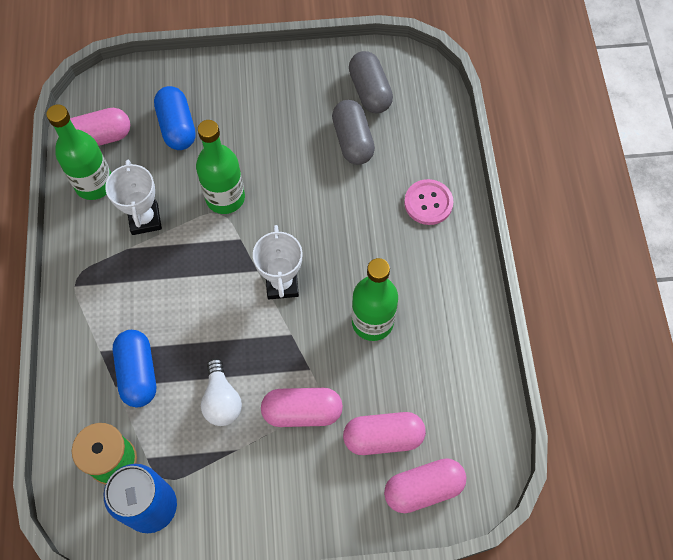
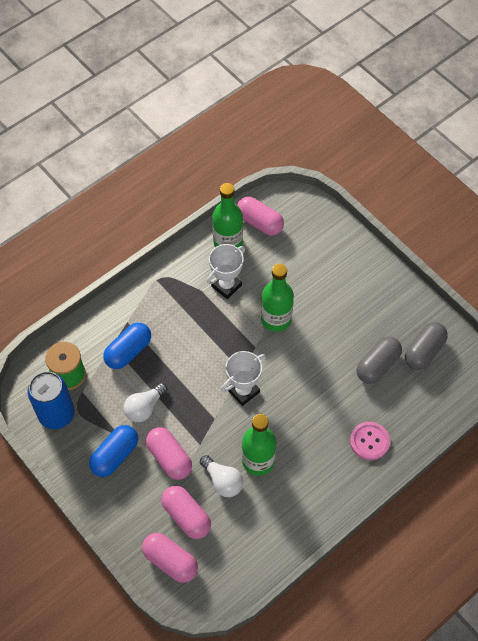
camera: 55 degrees right, 5 degrees down
(177, 127) = (302, 258): blue capsule -> blue capsule (115, 455)
(369, 373) = (222, 481): none -> white light bulb

